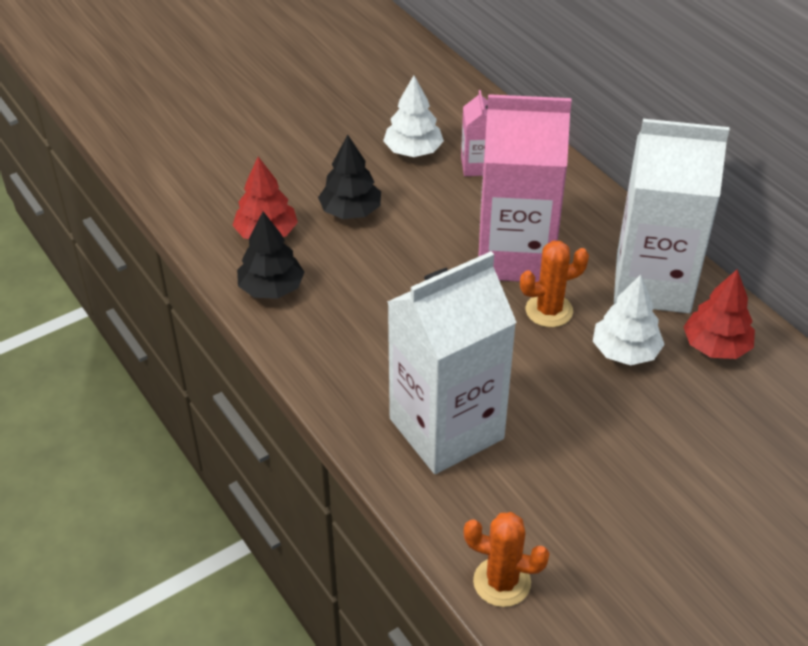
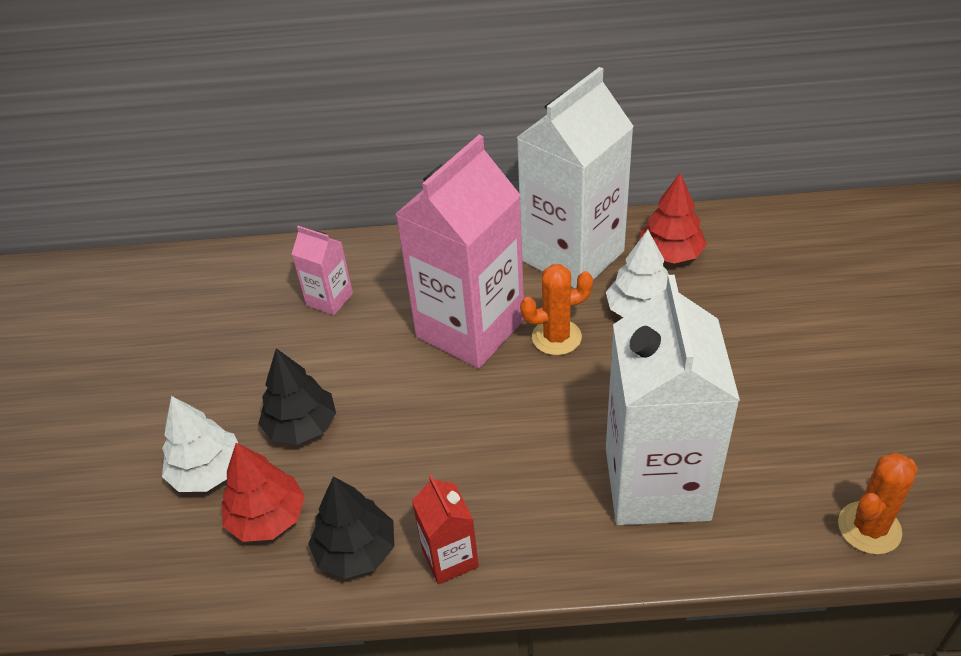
camera: 55 degrees left, 0 degrees up
(298, 338) = (450, 558): none -> red carton
(413, 151) = (263, 336): white tree -> white tree (208, 472)
(549, 310) = (556, 337): orange cactus -> orange cactus turned 60 degrees clockwise

